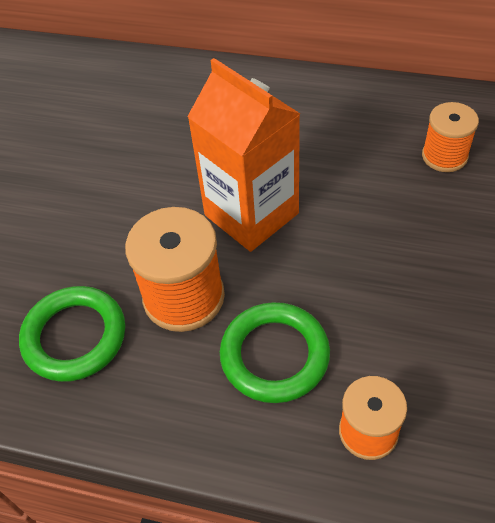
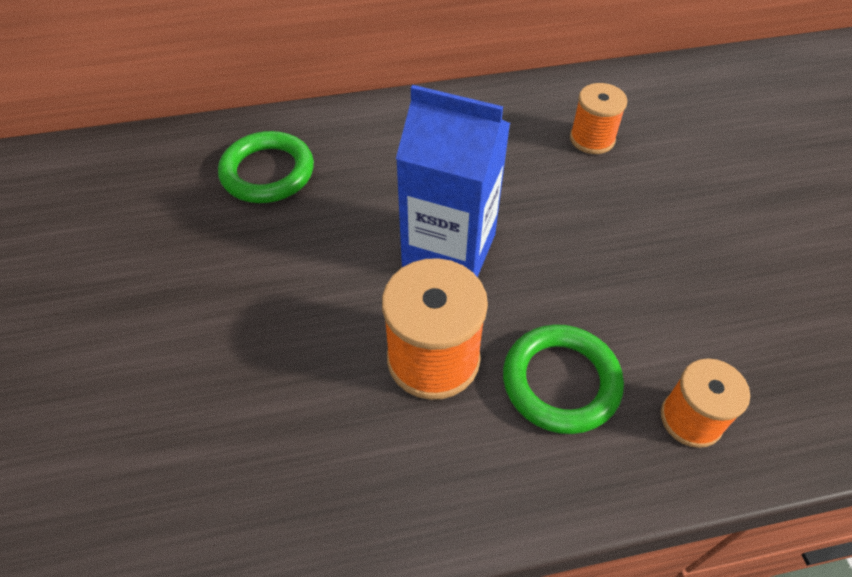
camera: 30 degrees left, 0 degrees up
(75, 337) = (340, 448): green ring -> green ring (267, 172)
(251, 214) = (449, 250): orange carton -> blue carton

